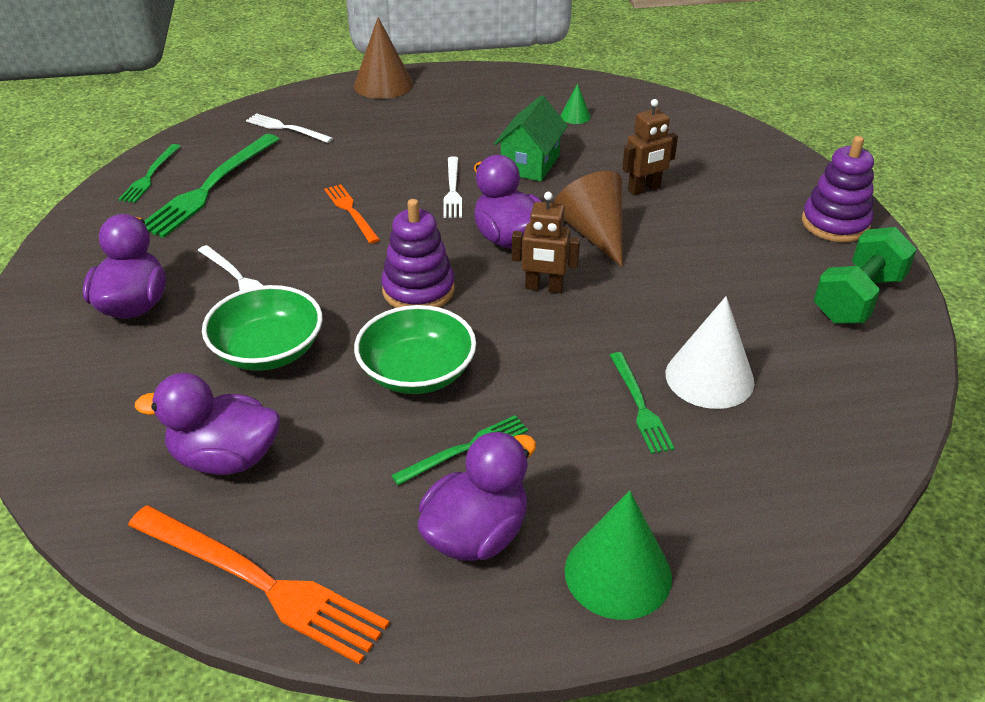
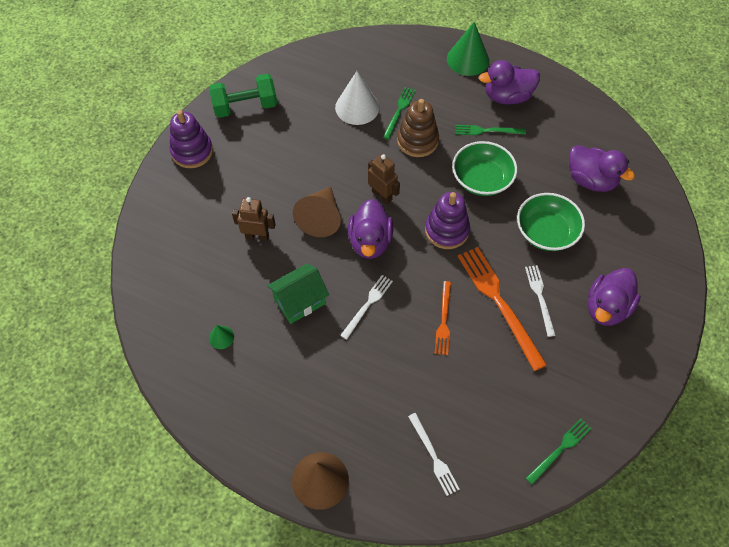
camera: 145 degrees left, 20 degrees up
(210, 188) = (522, 405): green fork -> none
(261, 583) = (597, 120): orange fork -> orange fork (499, 303)
(565, 377) = (417, 141): none -> brown stacking toy

